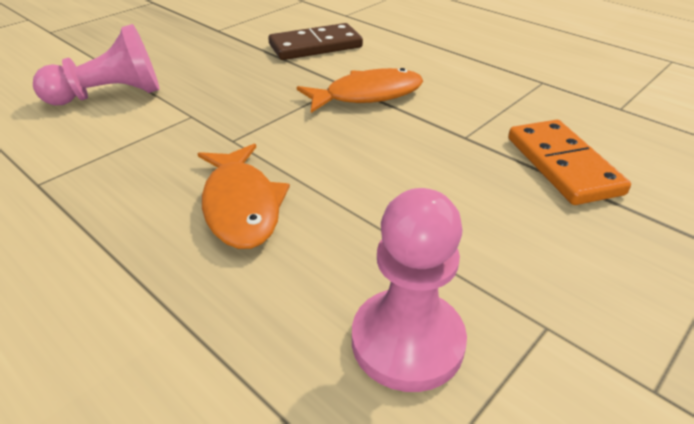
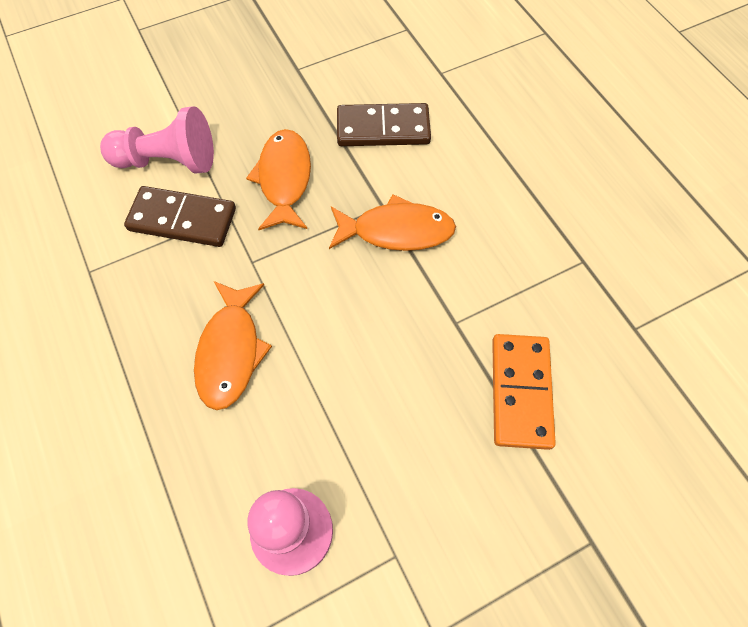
camera: 20 degrees right, 25 degrees up
(141, 127) = (182, 219): none -> brown domino
(239, 86) = (284, 179): none -> orange fish

